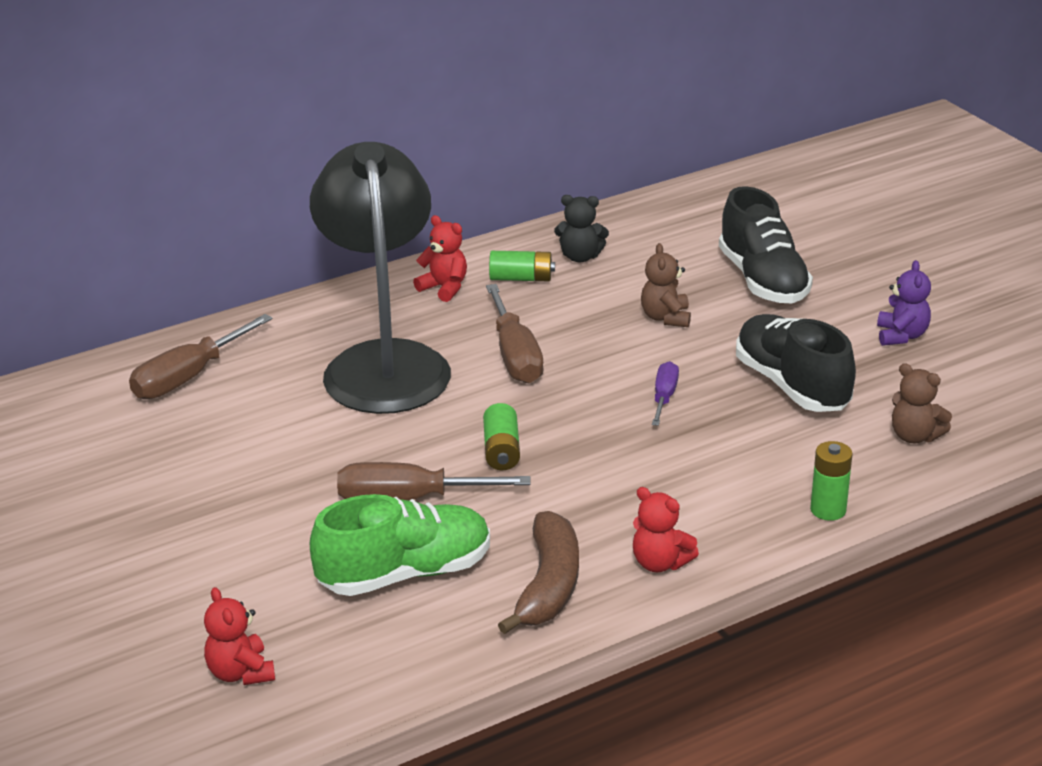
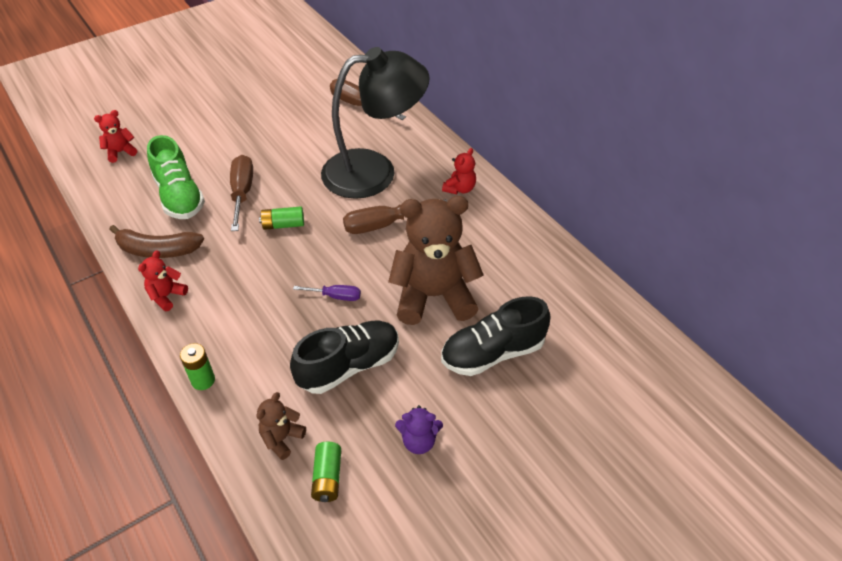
camera: 85 degrees right, 15 degrees up
(521, 278) = (476, 222): green battery -> green battery (327, 477)
(580, 257) = (510, 250): black teddy bear -> none
(666, 317) = (434, 296): brown teddy bear -> brown teddy bear, size x2.25

